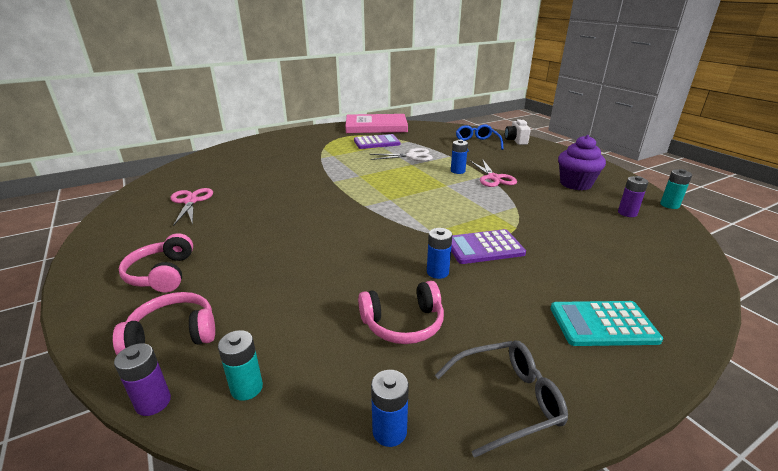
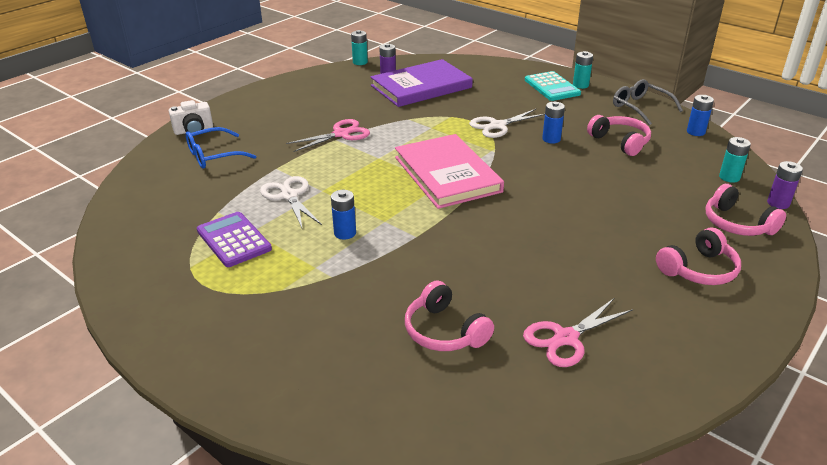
camera: 110 degrees left, 5 degrees up
(244, 174) = (444, 331): none -> pink headphones
(376, 126) = (132, 263): pink book -> pink book (447, 174)
(457, 171) = (330, 156): blue battery -> blue battery (345, 233)
(484, 247) = (497, 126): purple calculator -> white scissors
(575, 184) = (334, 95): purple cupcake -> none
(598, 226) = (421, 87): none -> purple book
(613, 360) = (580, 85): none -> turquoise battery

